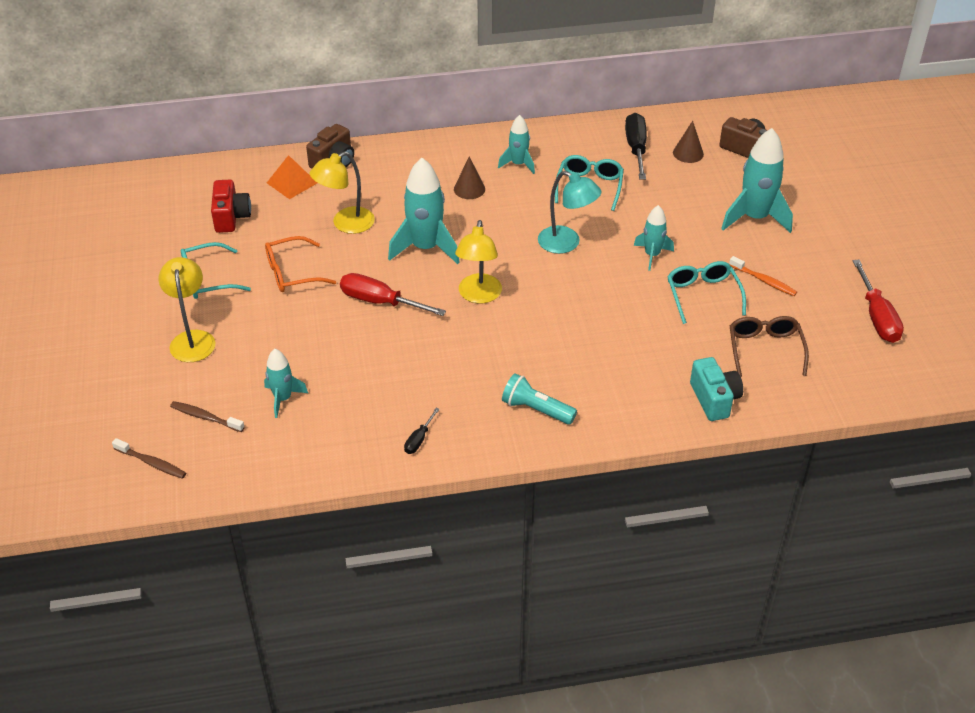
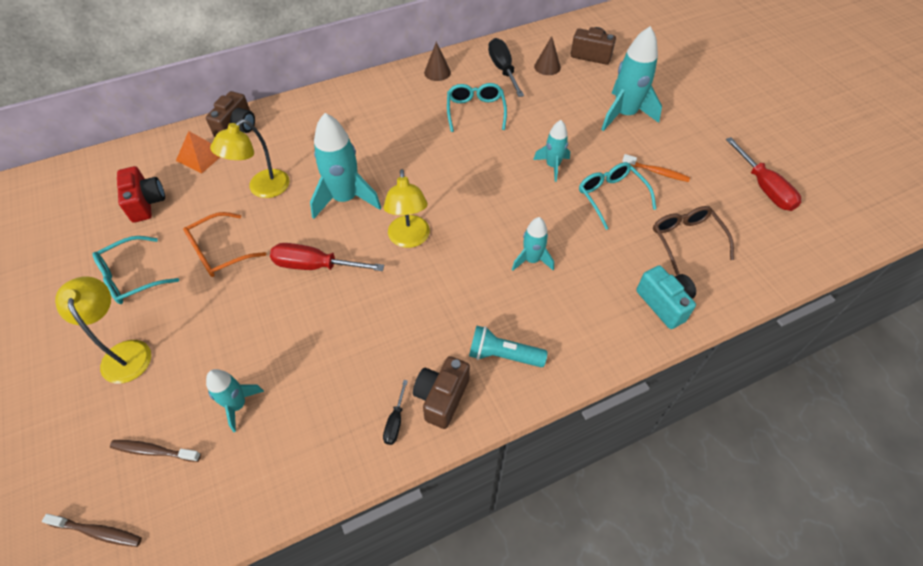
camera: 15 degrees left, 10 degrees up
(467, 430) = (441, 397): none -> brown camera
(469, 189) = (370, 132): brown cone -> brown cone (437, 72)
(518, 164) = (407, 101): turquoise rocket -> turquoise rocket (532, 260)
(566, 243) = (474, 169): turquoise lamp -> none

